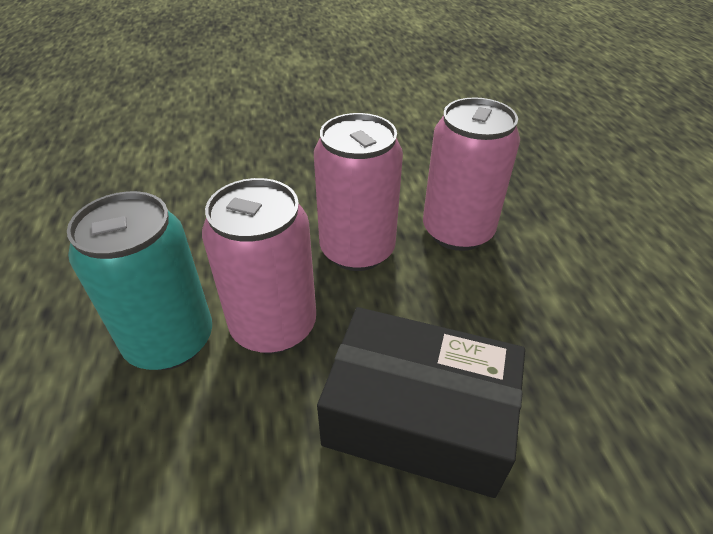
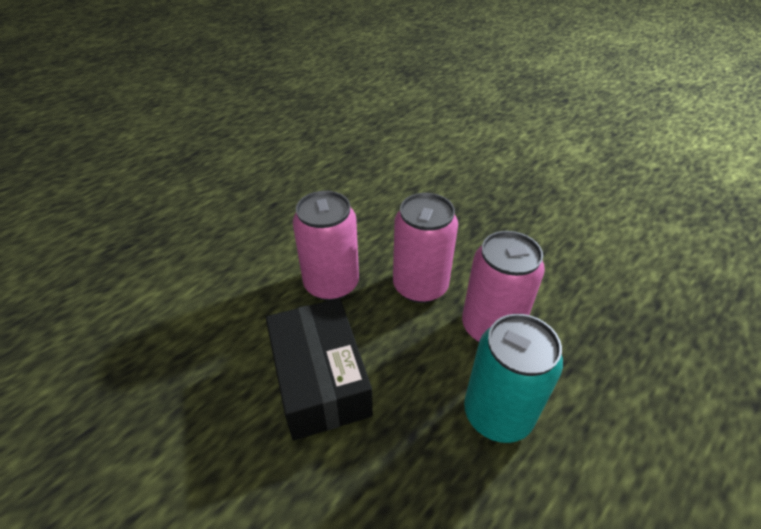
camera: 55 degrees right, 0 degrees up
(170, 340) = (291, 253): turquoise can -> turquoise can (497, 414)

